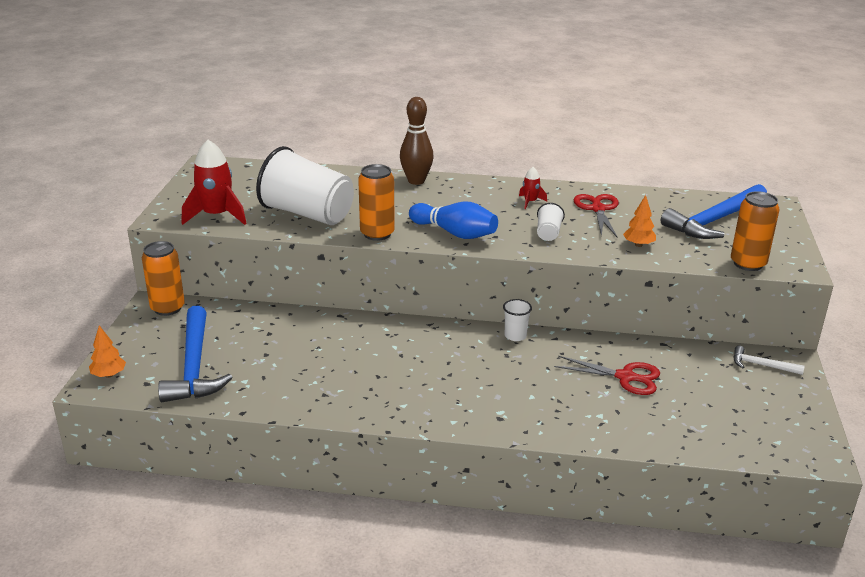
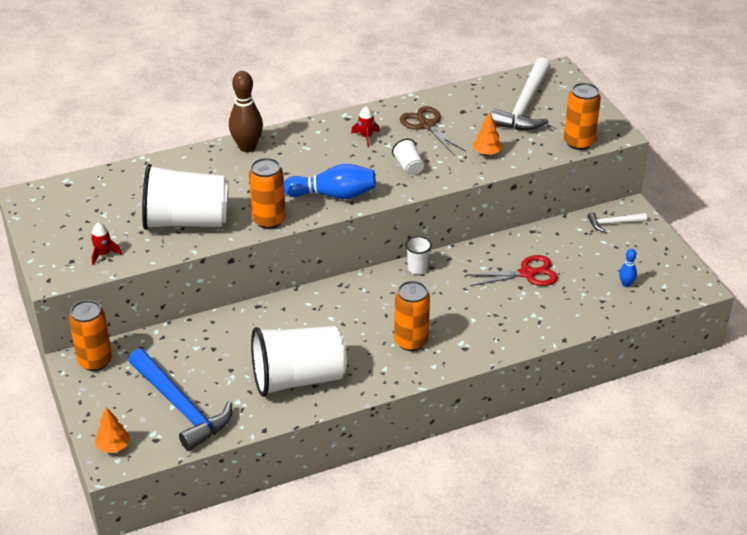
camera: 30 degrees left, 10 degrees up
(216, 215) = (103, 254): red rocket -> red rocket, size x0.49
(315, 383) = (298, 378): none -> white cup
(451, 392) = (411, 341): none -> orange can
(597, 209) = (426, 125): red scissors -> brown scissors
(714, 221) = (525, 106): blue hammer -> white hammer
(731, 424) = (626, 284): none -> blue bowling pin

